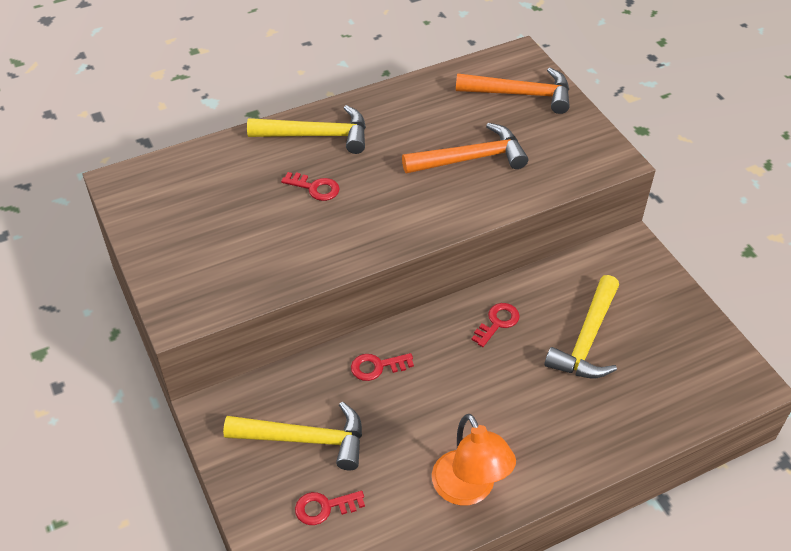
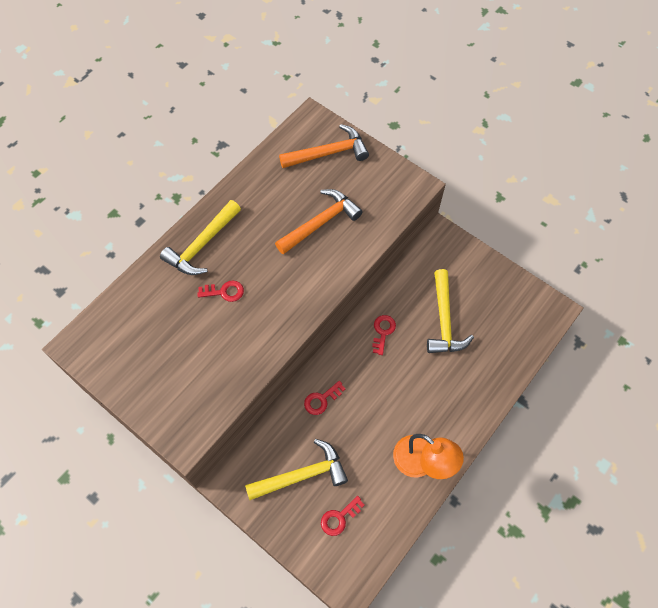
camera: 25 degrees left, 15 degrees up
(317, 135) = (202, 245): yellow hammer -> yellow hammer turned 150 degrees clockwise

